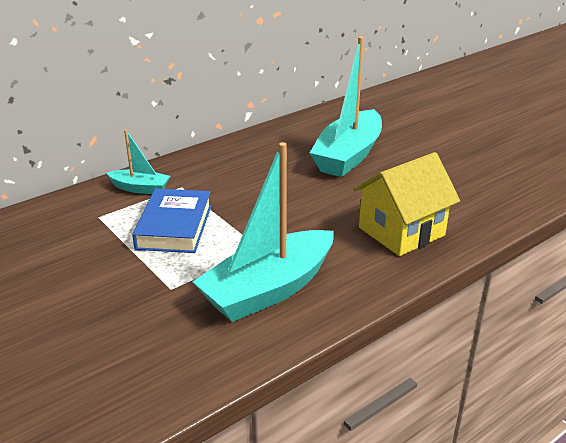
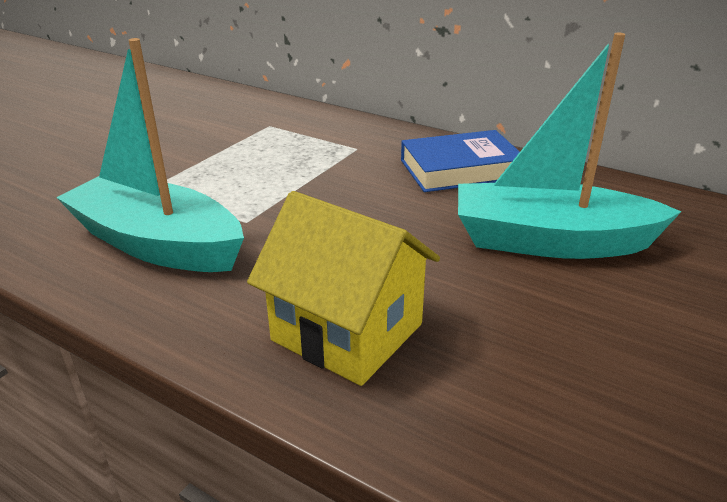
camera: 70 degrees right, 0 degrees up
(140, 188) = (337, 130): turquoise boat -> none
(174, 227) = (269, 163): blue book -> blue book (460, 169)

